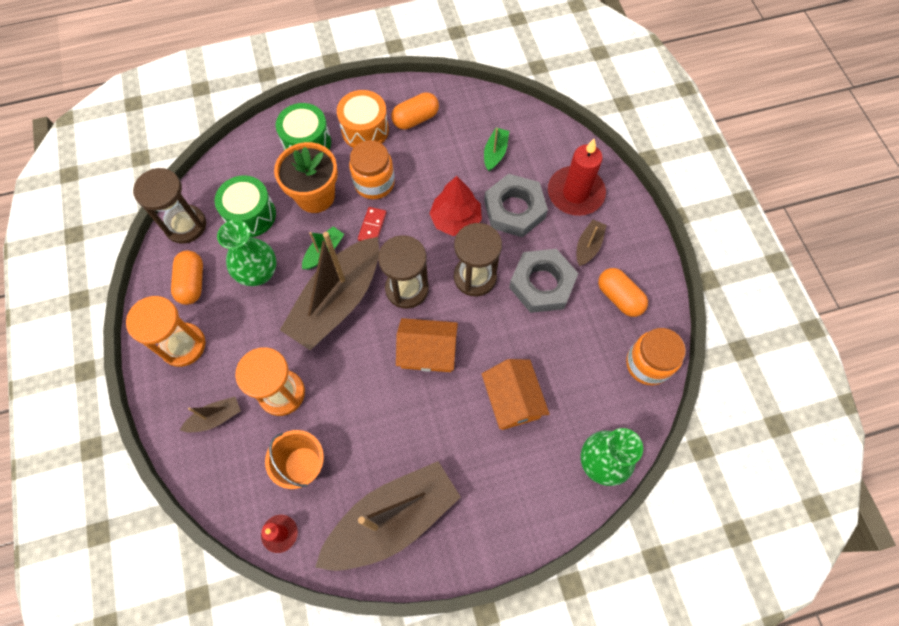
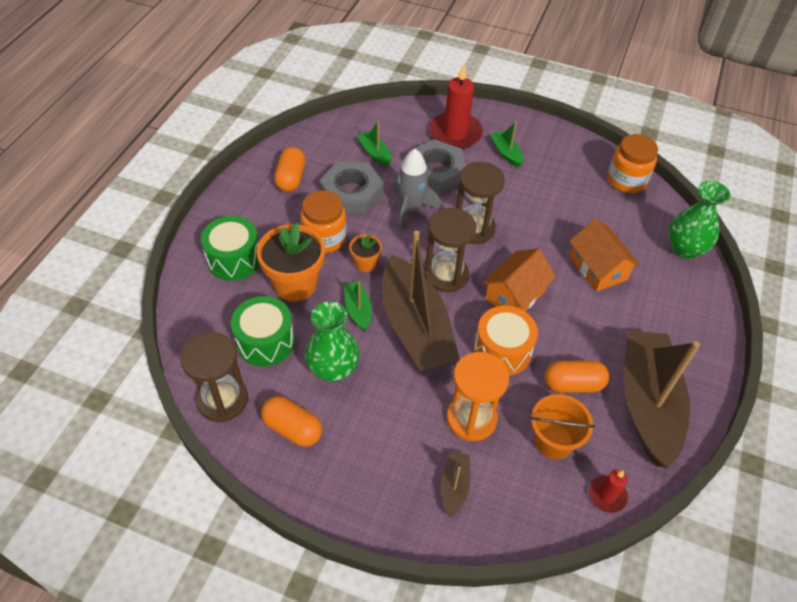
camera: 55 degrees left, 15 degrees down
(183, 345) = (354, 473): orange hourglass -> none
(365, 130) = (265, 214): orange drum -> orange drum (502, 351)
(372, 226) = (365, 263): red domino -> orange flower pot
(455, 219) = (411, 209): red tree -> grey rocket
(512, 400) = (598, 268): orange house -> orange house turned 45 degrees clockwise
(542, 284) = (514, 195): grey nut -> grey nut (351, 193)
(588, 246) = (506, 153): brown boat -> green boat
(619, 297) = (562, 163): orange capsule -> orange capsule (573, 384)

